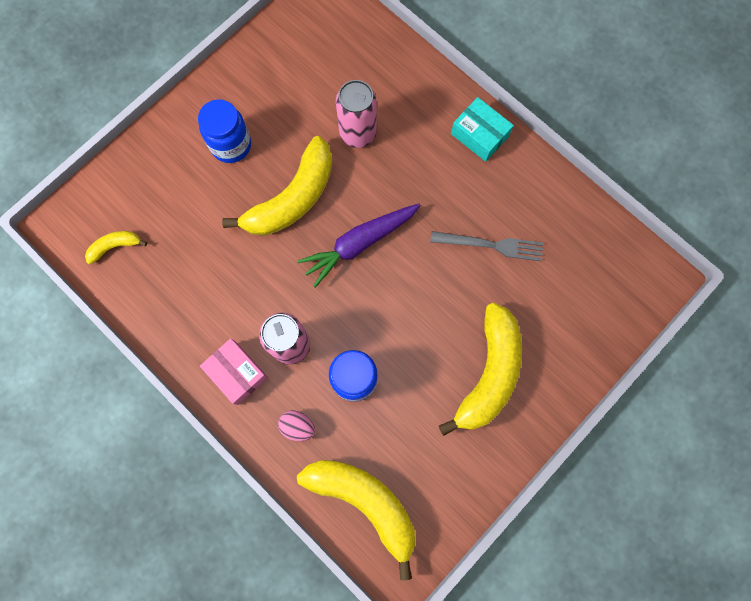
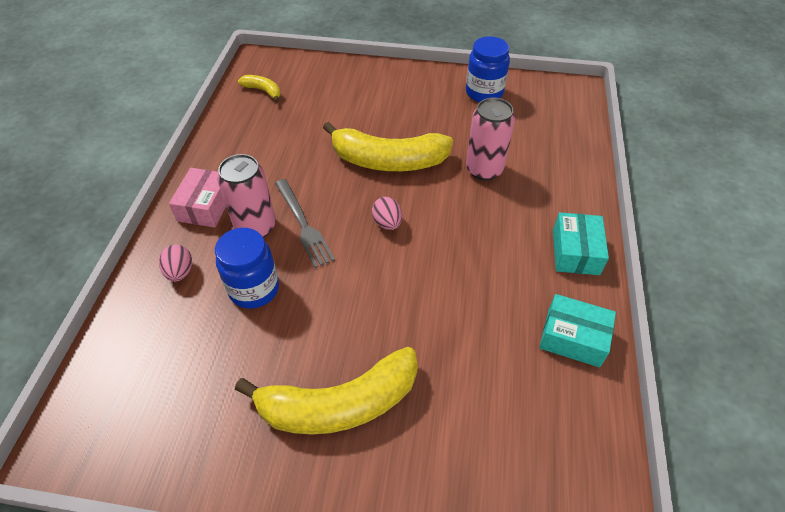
camera: 55 degrees right, 25 degrees down
(231, 145) = (398, 106): blue jar -> blue jar (484, 93)
(359, 244) = (387, 223): purple carrot -> pink egg
(364, 502) = (128, 367): yellow banana -> none
(490, 245) = (478, 324): grey fork -> grey fork (303, 224)
(541, 194) = (573, 338): none -> turquoise box

